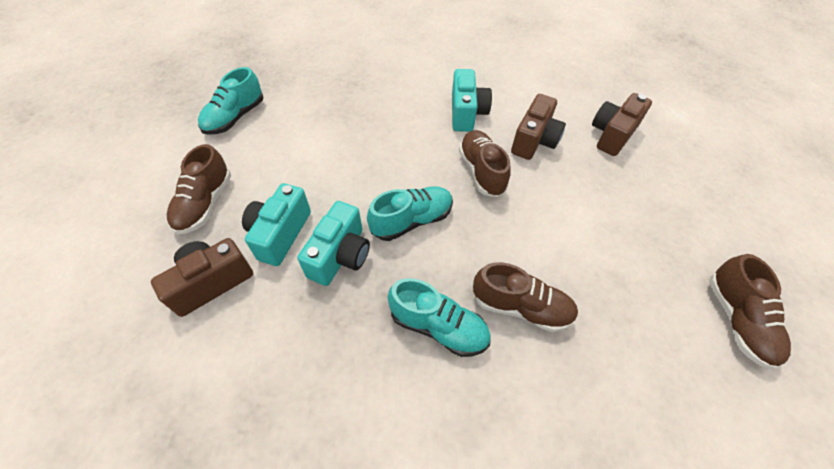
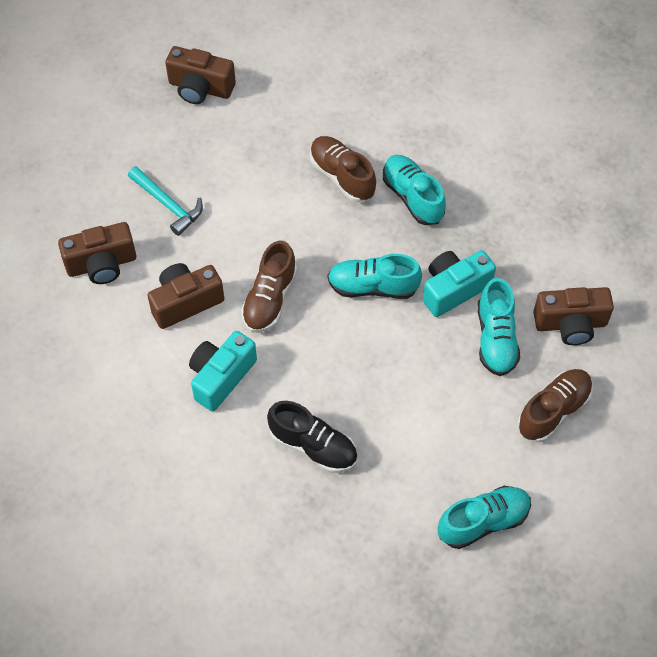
camera: 145 degrees left, 5 degrees up
(280, 234) = (496, 338): turquoise camera -> turquoise shoe
(375, 106) = (313, 446): none -> black shoe
(623, 196) = (168, 205): none -> turquoise hammer
(737, 320) = (200, 88): brown shoe -> brown camera

